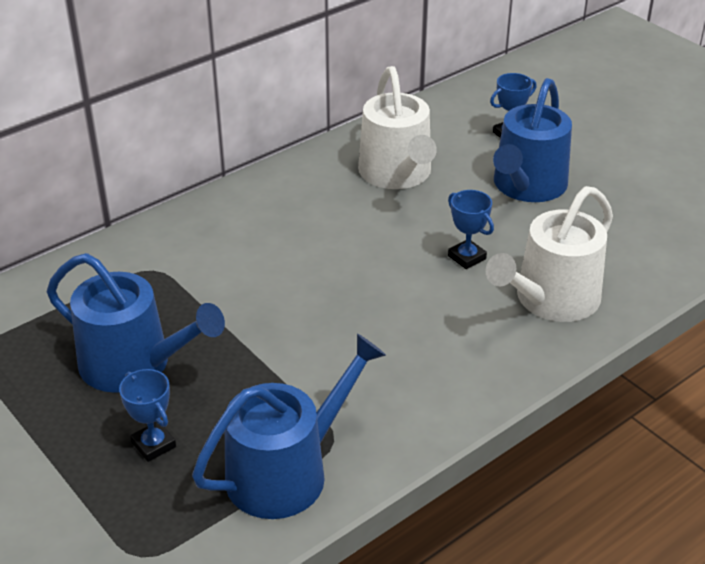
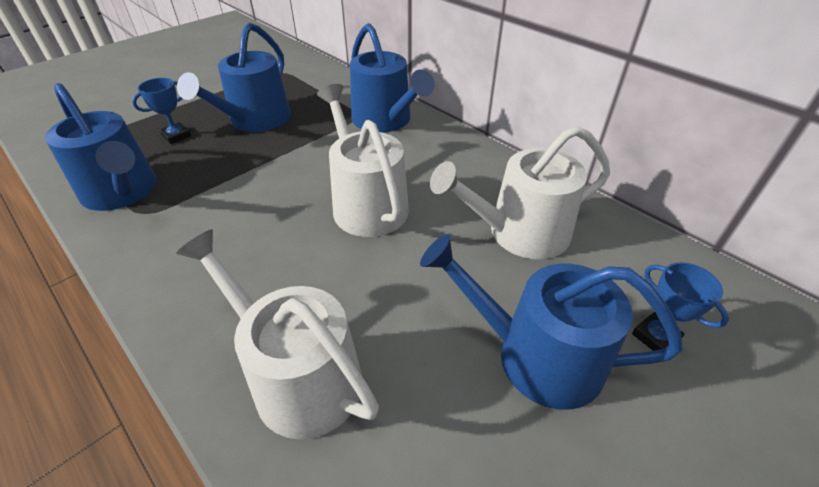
camera: 85 degrees right, 5 degrees up
(174, 244) = (385, 120): none -> blue watering can
(342, 262) = (366, 203): none -> white watering can
(467, 257) = (378, 293): blue trophy -> none

